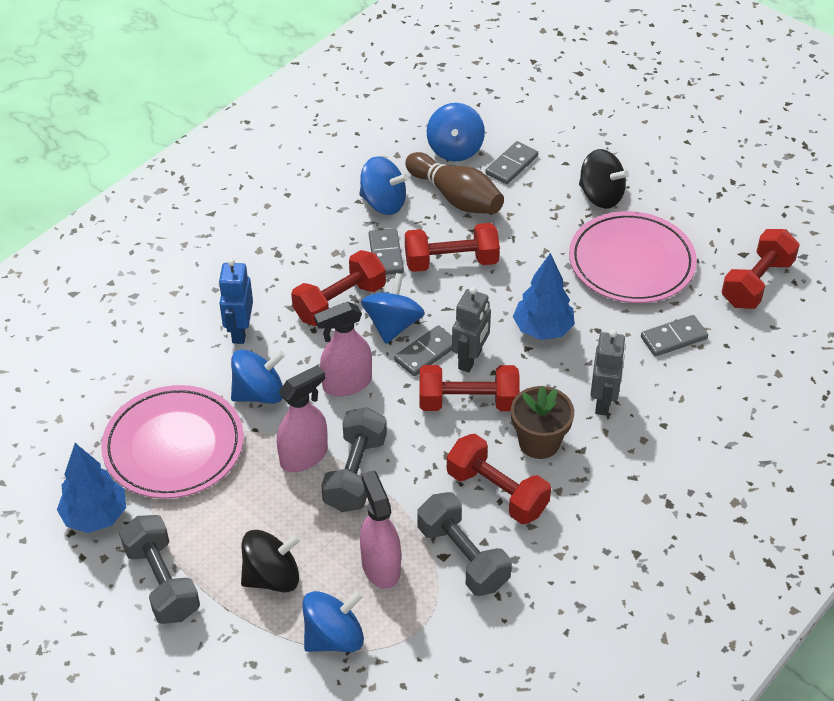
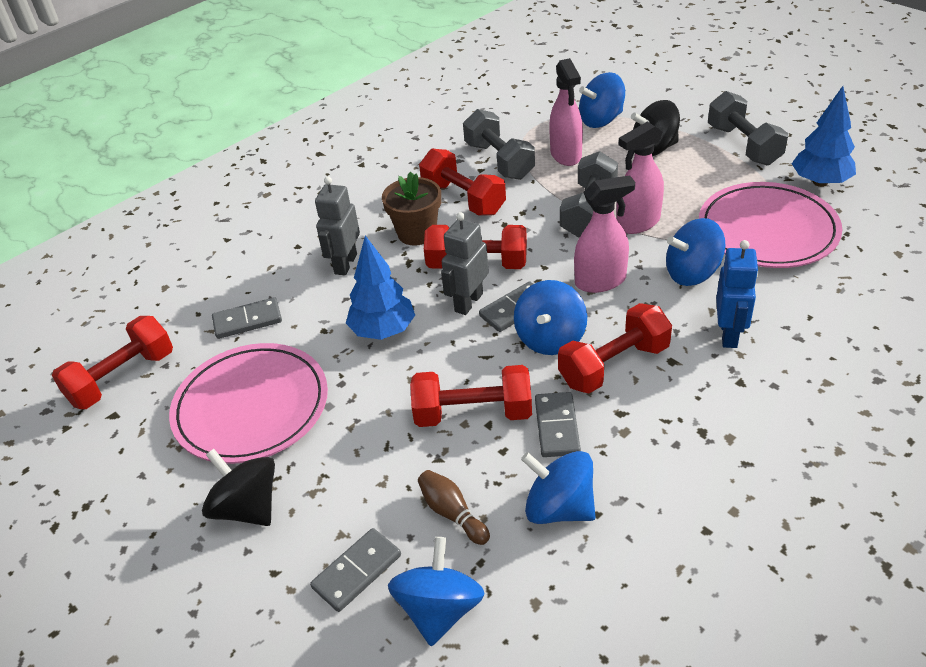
camera: 170 degrees left, 5 degrees down
(456, 197) = (452, 513): brown bowling pin -> brown bowling pin, size x0.54

